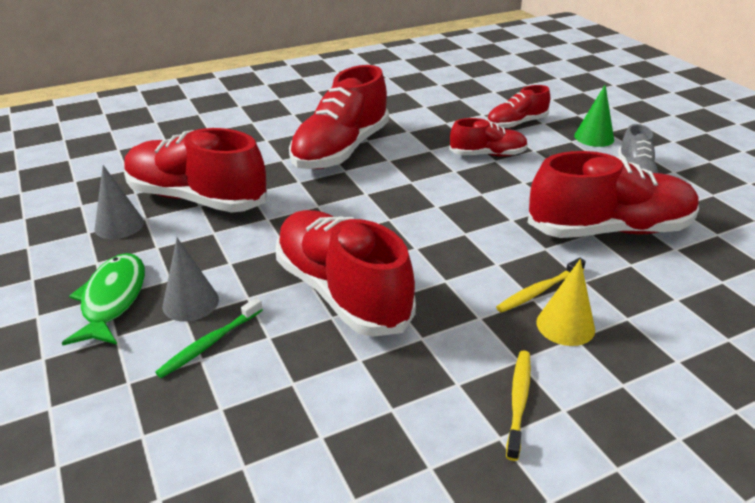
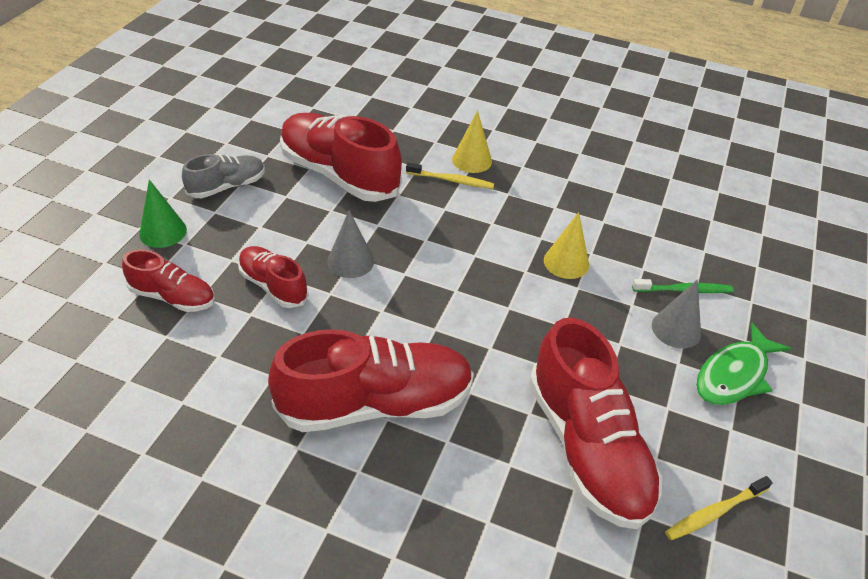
camera: 135 degrees left, 10 degrees up
(119, 225) = (687, 467): grey cone -> grey cone (350, 261)
(342, 292) = (566, 262): red shoe -> yellow cone
(518, 401) = (551, 155): yellow toothbrush -> yellow toothbrush (714, 512)

